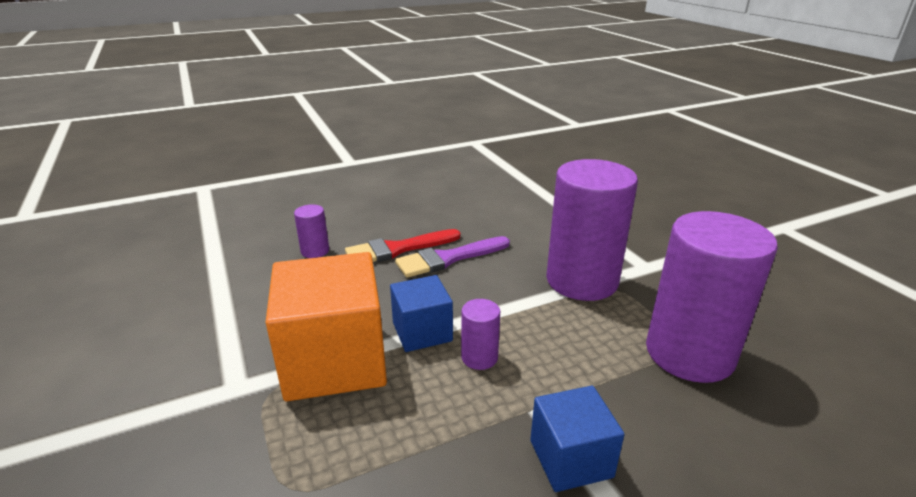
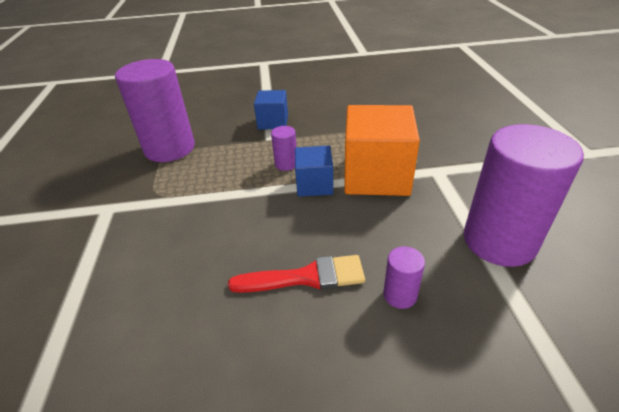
camera: 160 degrees left, 10 degrees up
(448, 258) = (260, 251): purple brush -> none
(581, 281) = (170, 204): purple cylinder -> purple cylinder (499, 241)

